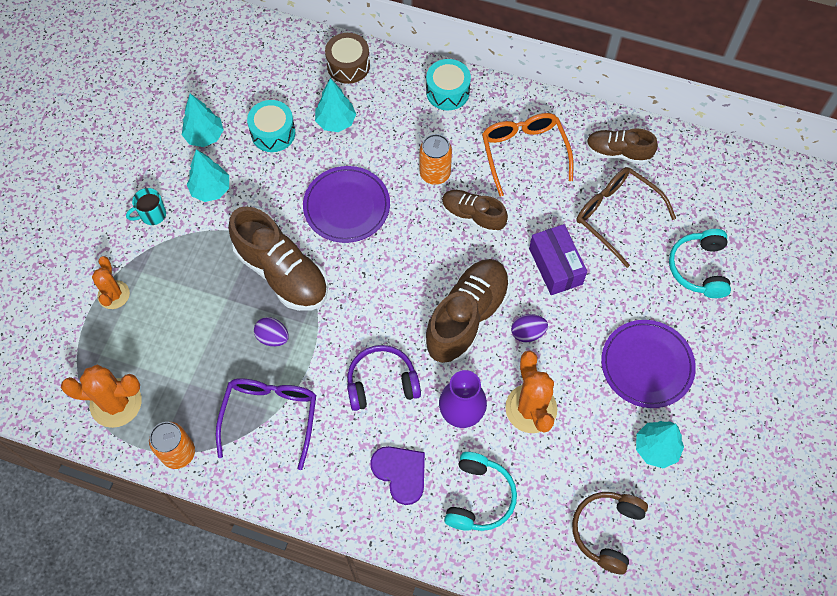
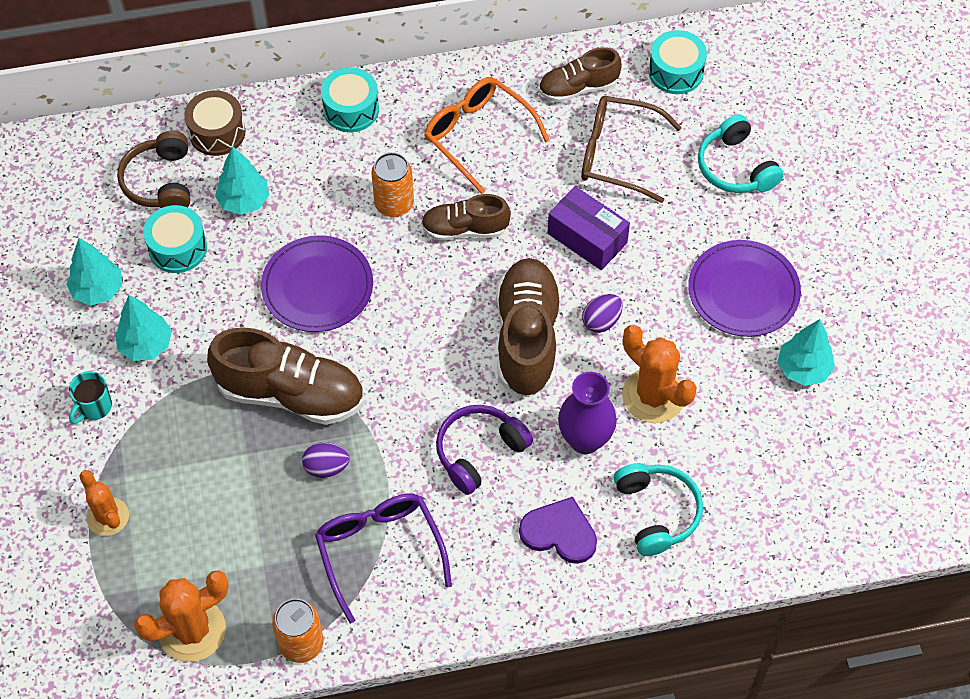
camera: 30 degrees left, 5 degrees down
(606, 531) = (805, 475): brown headphones -> brown headphones (160, 182)
(698, 175) = (675, 72): none -> turquoise drum

